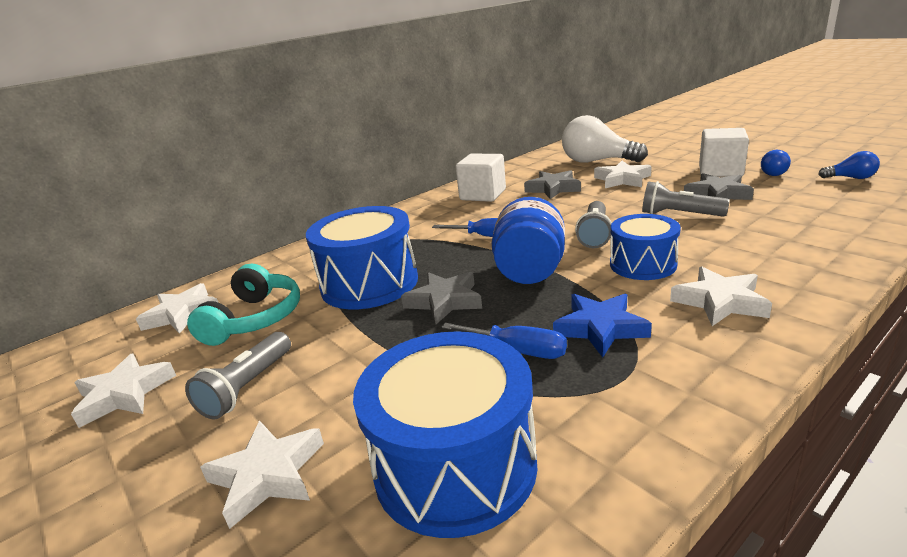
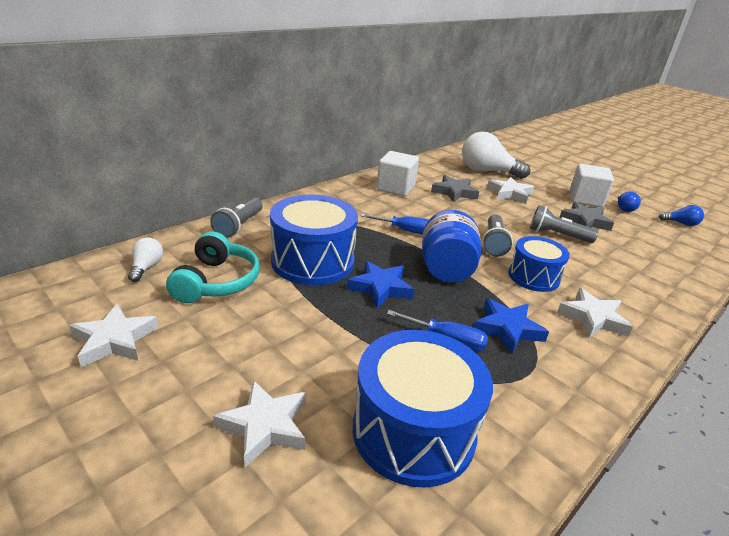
camera: 10 degrees left, 5 degrees up
(182, 314) = (146, 267): white star -> white light bulb
(247, 387) = (227, 346): grey flashlight -> grey flashlight (239, 226)
(444, 301) = (380, 288): grey star -> blue star

